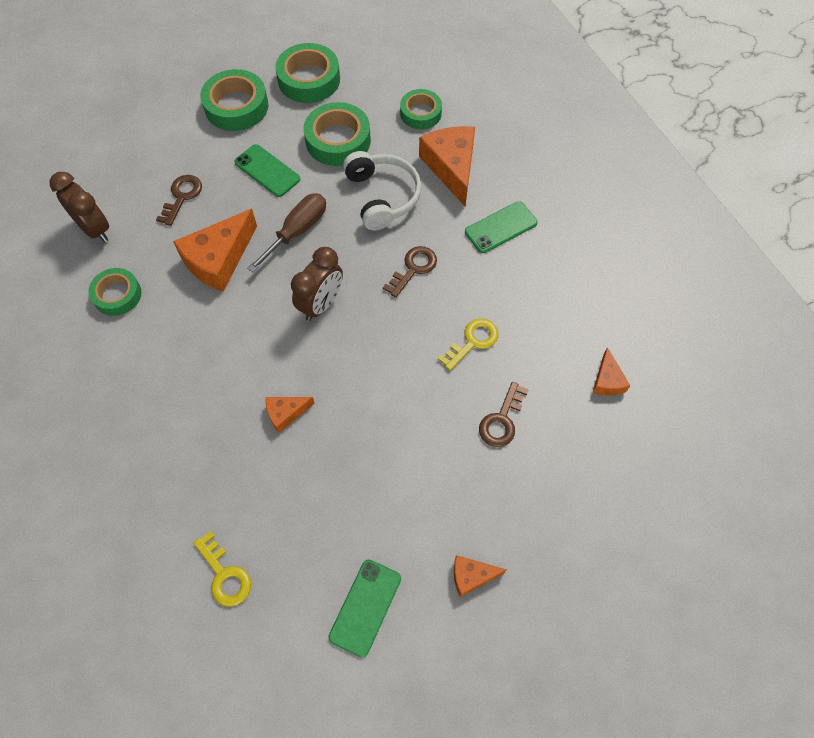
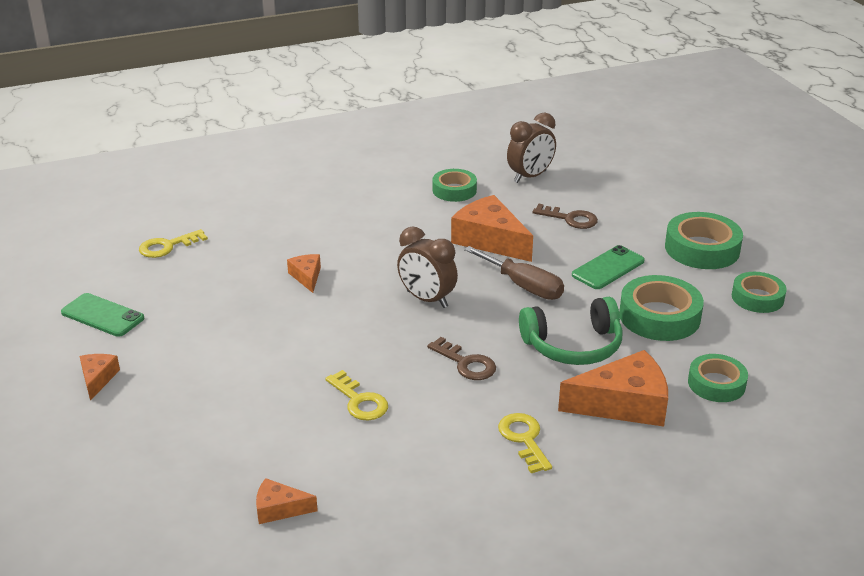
camera: 95 degrees right, 30 degrees down
(309, 79) = (757, 298): green tape -> green tape, size x0.65
(382, 196) = (573, 345): white headphones -> green headphones
(500, 227) = (524, 439): green phone -> yellow key
(502, 420) = (254, 414): brown key -> none

